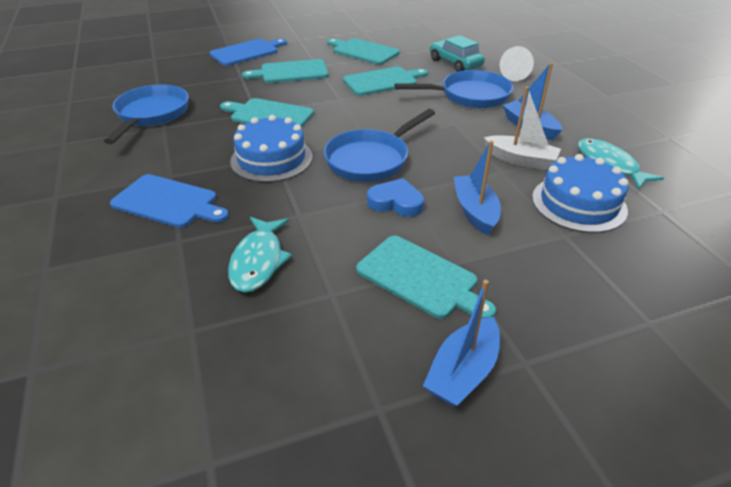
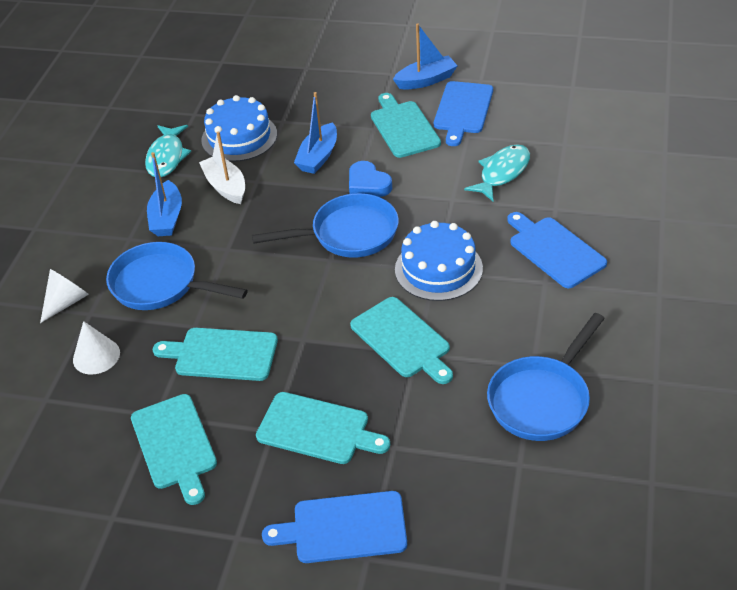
camera: 145 degrees left, 5 degrees up
(365, 335) = (463, 110): none -> blue cutting board
(455, 63) = (96, 356): turquoise car -> white cone

